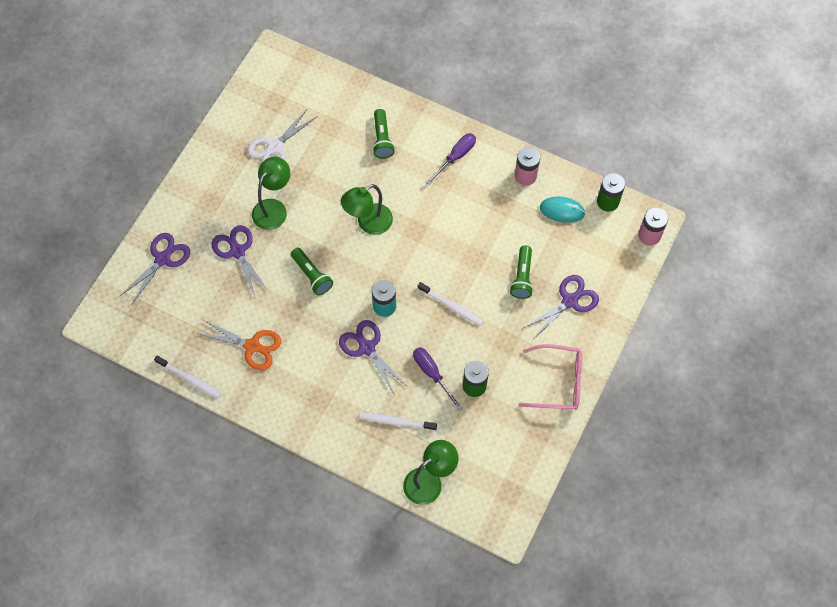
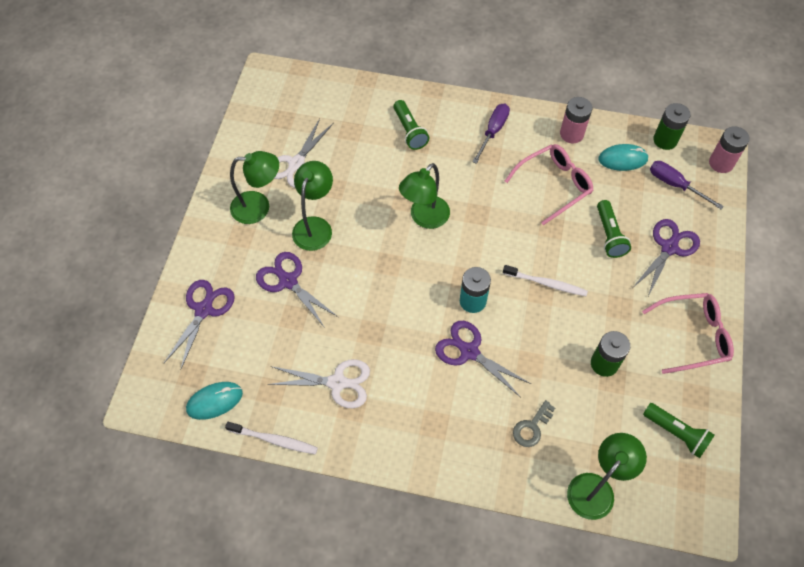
camera: 15 degrees left, 5 degrees down
(152, 336) = (214, 401): none -> turquoise mouse
(231, 179) = (259, 207): none -> green lamp
(252, 346) = (337, 383): orange scissors -> white scissors
(312, 275) = (381, 287): green flashlight -> green flashlight (676, 433)
(395, 421) = (531, 427): white toothbrush -> grey key
(432, 374) = (553, 362): purple screwdriver -> purple screwdriver (675, 185)
(491, 220) = (554, 185): none -> pink glasses

